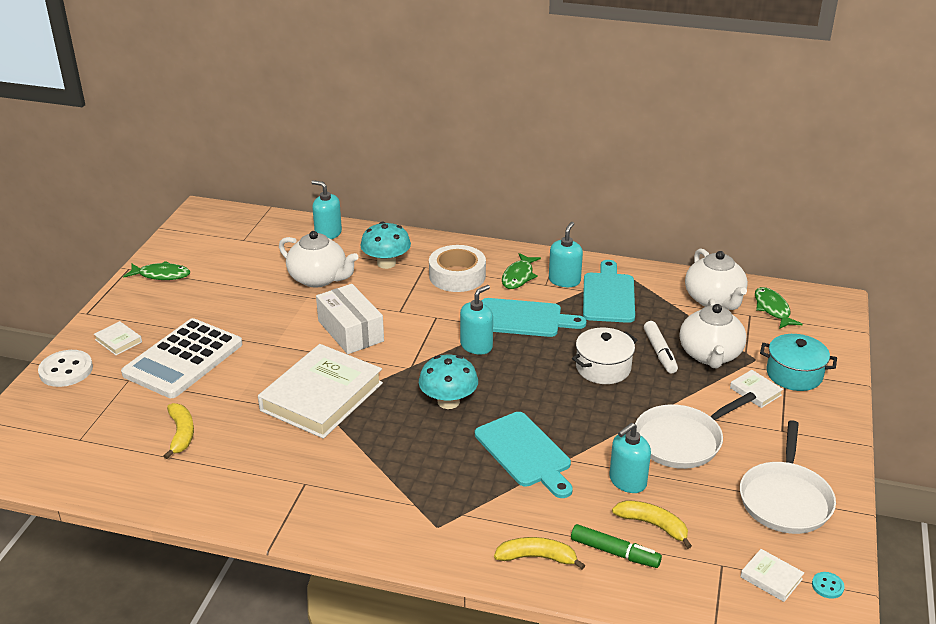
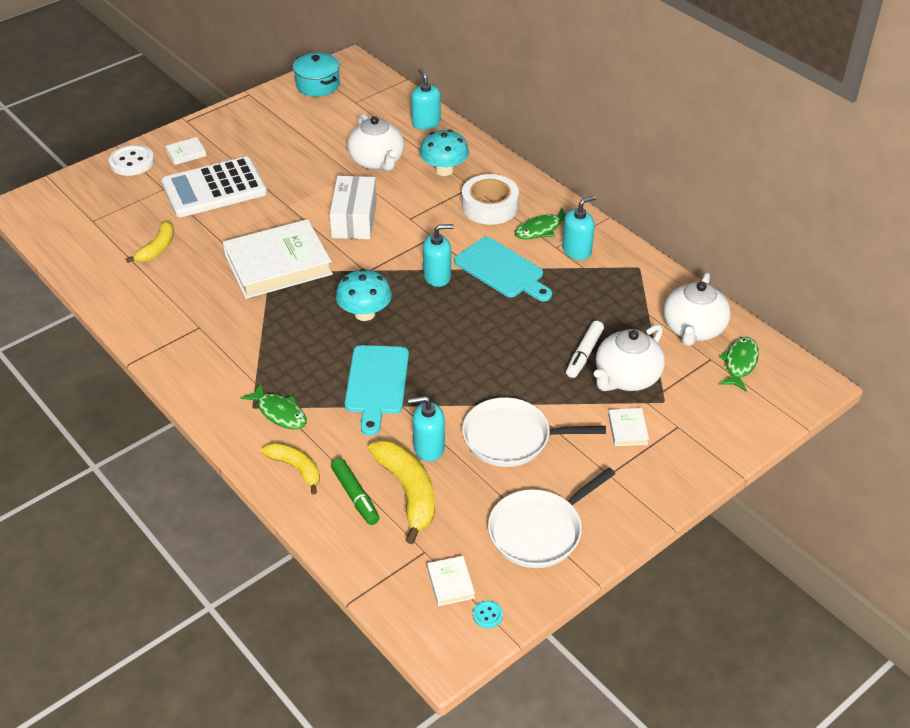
camera: 35 degrees right, 10 degrees up
(118, 341) = (186, 153): white book -> white book turned 75 degrees clockwise
(161, 275) = (266, 109): green fish -> green fish (279, 412)
(603, 368) = (519, 344): white pot -> none
(608, 295) = (600, 281): turquoise cutting board -> none
(653, 525) = (408, 492): yellow banana -> yellow banana, size x1.59
(794, 374) = (683, 432): turquoise pot -> turquoise pot (317, 85)

